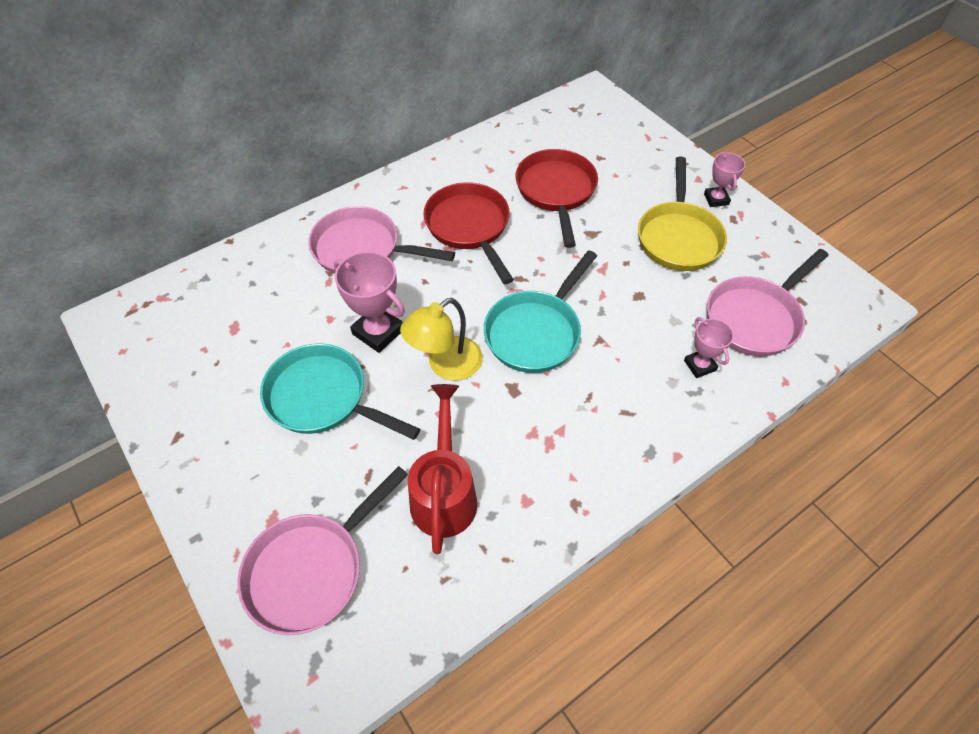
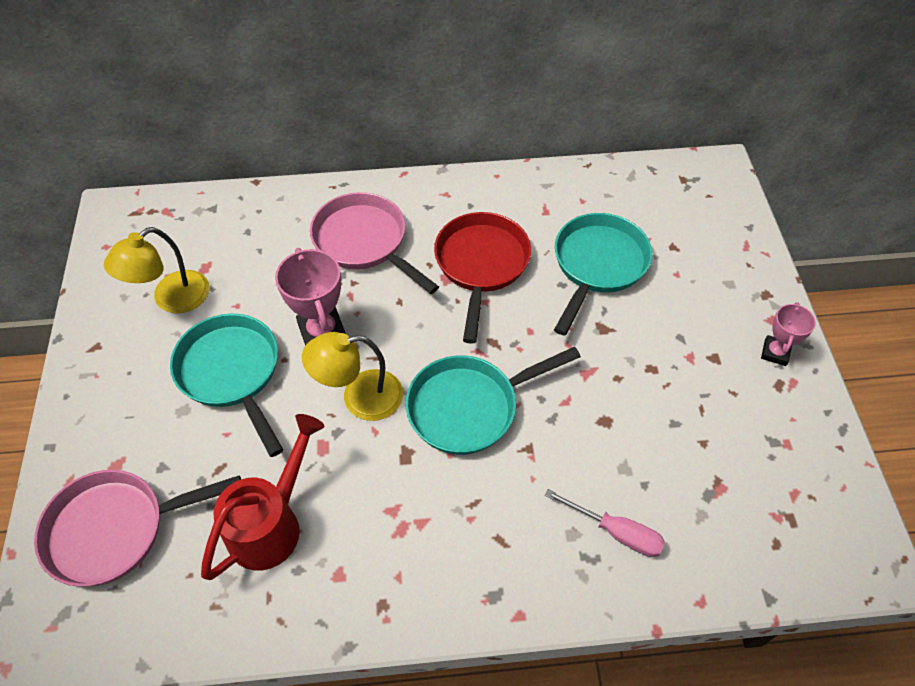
camera: 30 degrees right, 0 degrees up
(222, 365) = (172, 299): none -> yellow lamp
(556, 192) = (597, 265): red pan -> turquoise pan
(678, 237) = (698, 376): yellow pan -> none
(700, 365) = (616, 532): pink trophy -> pink screwdriver
(755, 318) = (720, 511): pink pan -> none

